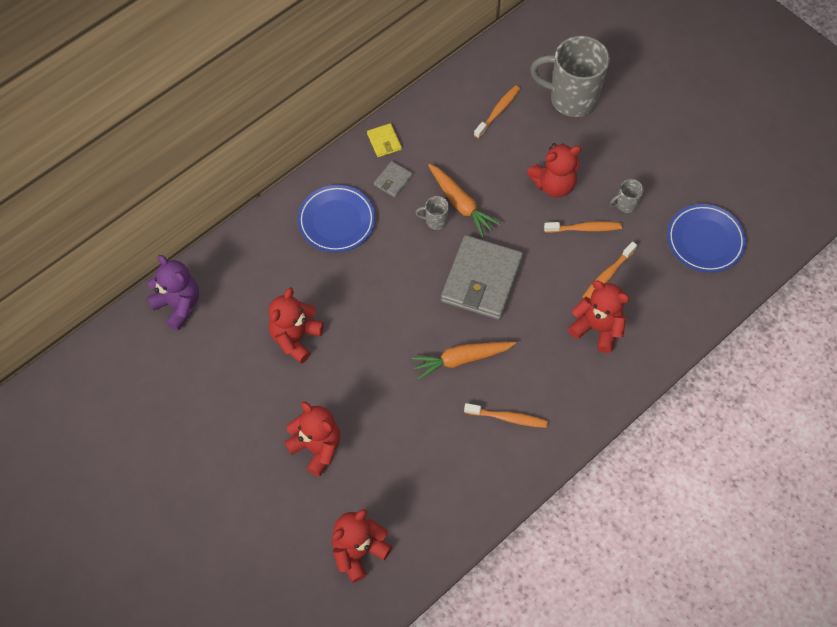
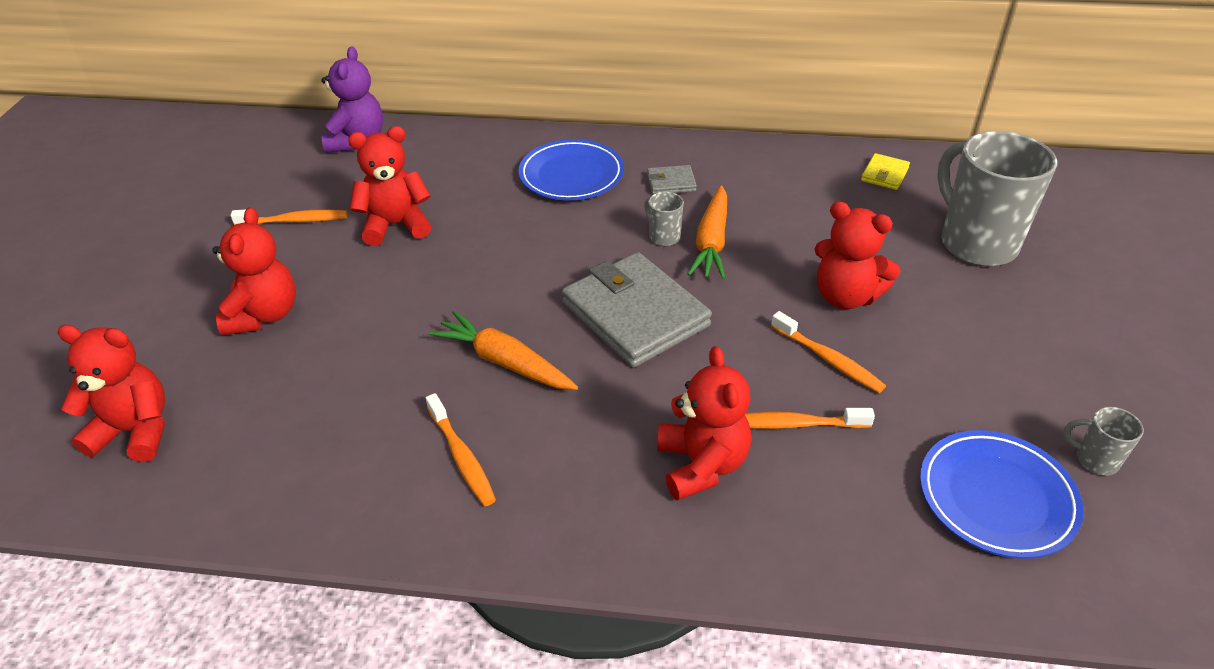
camera: 50 degrees right, 20 degrees down
(384, 141) = (707, 153): yellow wallet -> yellow wallet (884, 174)
(481, 280) = (635, 314): grey wallet -> grey wallet turned 75 degrees clockwise
(498, 111) = (866, 202): orange toothbrush -> orange toothbrush (295, 221)
(626, 205) = (919, 377): grey mug -> grey mug (1095, 460)

